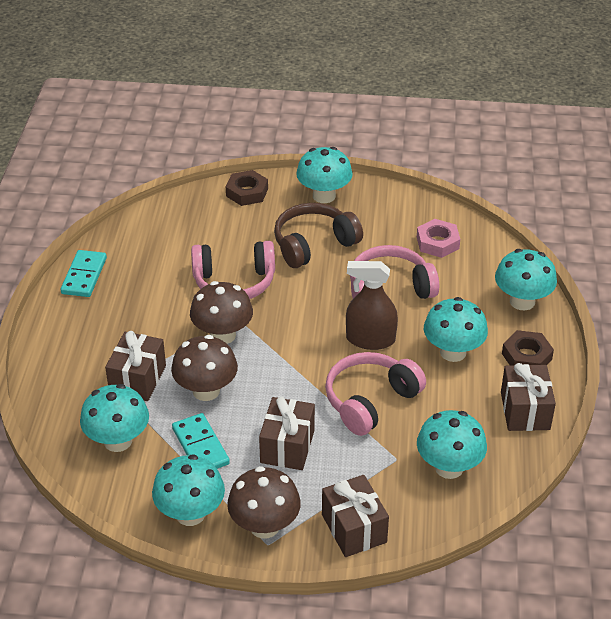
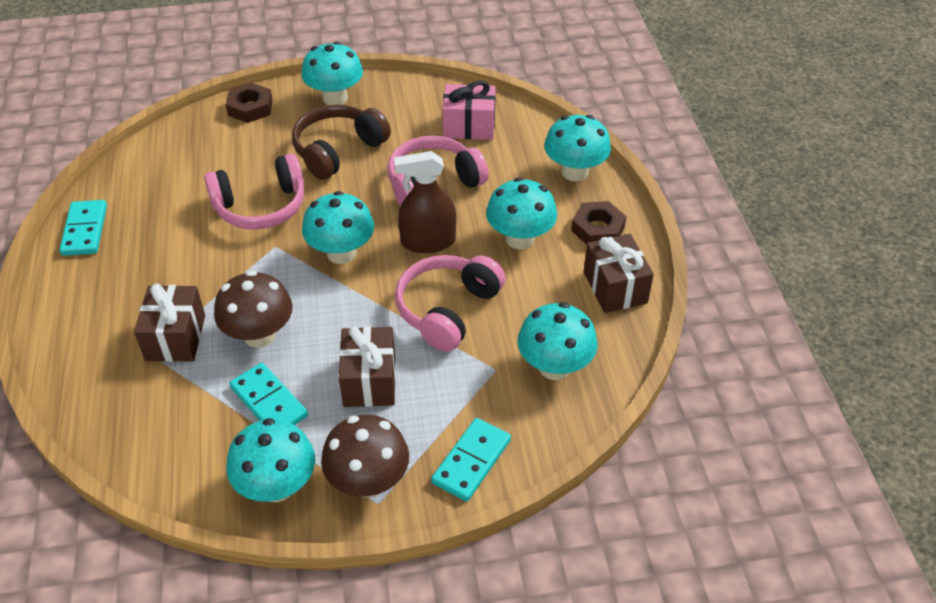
camera: 15 degrees left, 5 degrees up
(118, 441) = (168, 416): turquoise mushroom -> turquoise mushroom (341, 253)
(222, 335) = (262, 268): brown mushroom -> none
(354, 528) = (471, 461): brown gift -> turquoise domino
(437, 242) = (469, 126): pink nut -> pink gift

